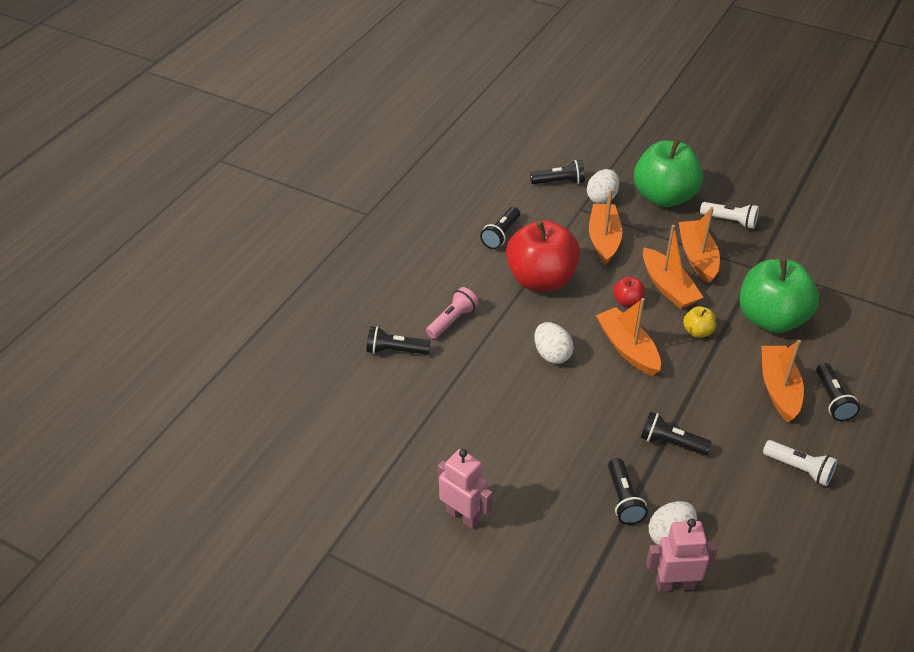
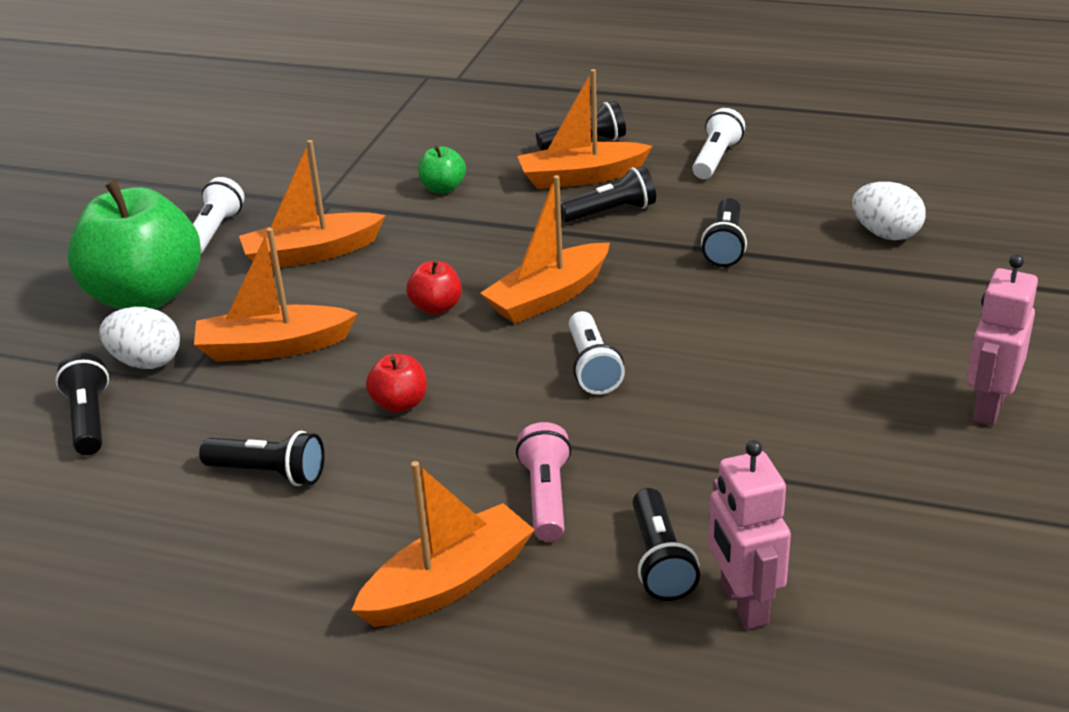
camera: 100 degrees left, 10 degrees down
(452, 321) = (546, 497): pink flashlight -> pink flashlight turned 60 degrees clockwise
(541, 280) = (399, 404): red apple -> red apple, size x0.42
(552, 354) = (592, 367): white egg -> white flashlight
(623, 499) = (851, 272): black flashlight -> black flashlight (611, 212)
(668, 287) = (391, 273): orange boat -> orange boat (448, 583)
(675, 584) = (958, 225): pink robot -> pink robot (743, 604)
(697, 332) = (489, 241): yellow apple -> none
(771, 319) = (443, 188): green apple -> green apple, size x0.42

